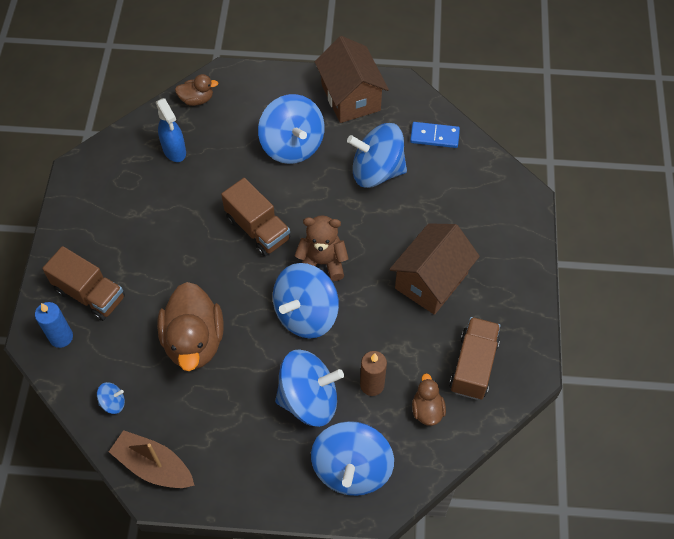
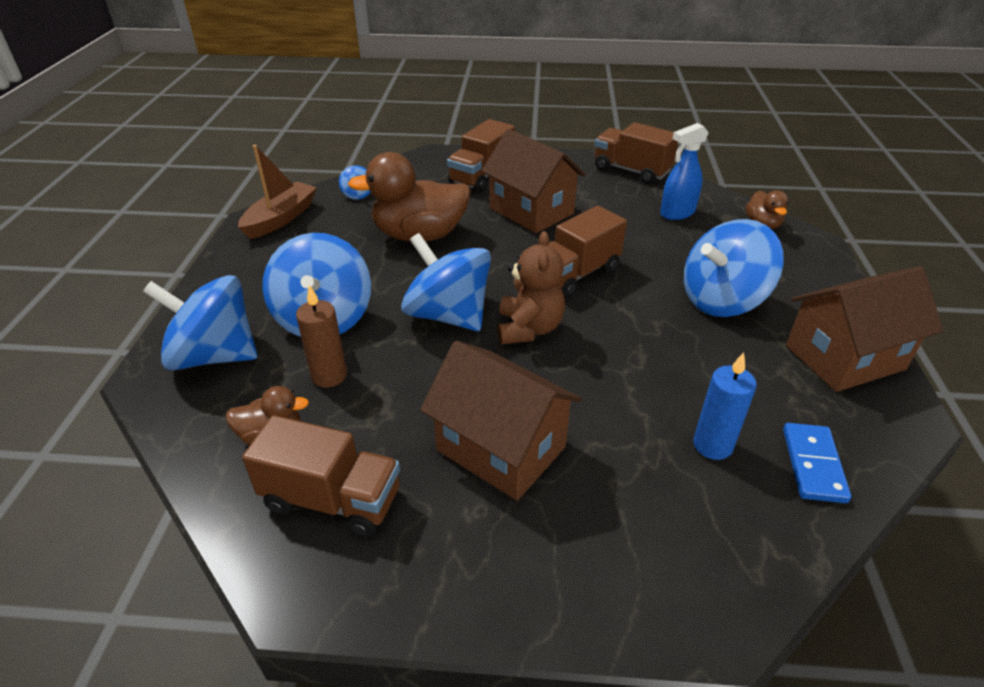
camera: 90 degrees right, 20 degrees down
(61, 337) = (434, 166): blue candle -> blue candle (712, 445)
(96, 172) = (631, 171): none -> brown truck
(160, 255) = (531, 211): none -> brown house
(376, 171) = (706, 386): blue spinning top -> none

